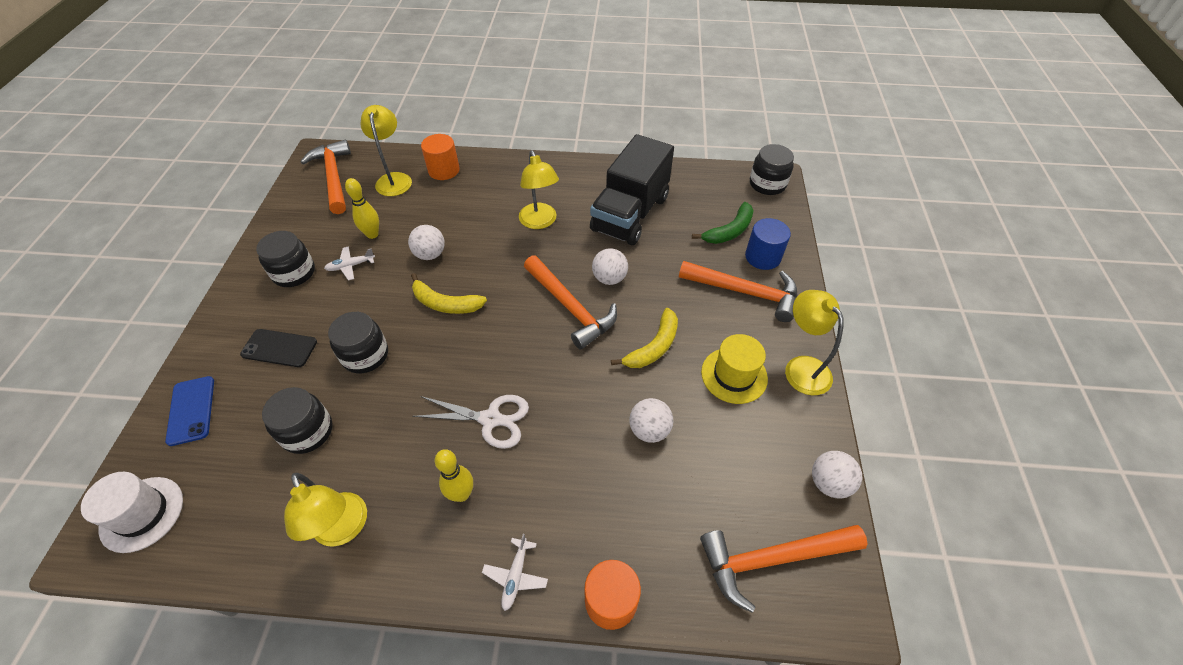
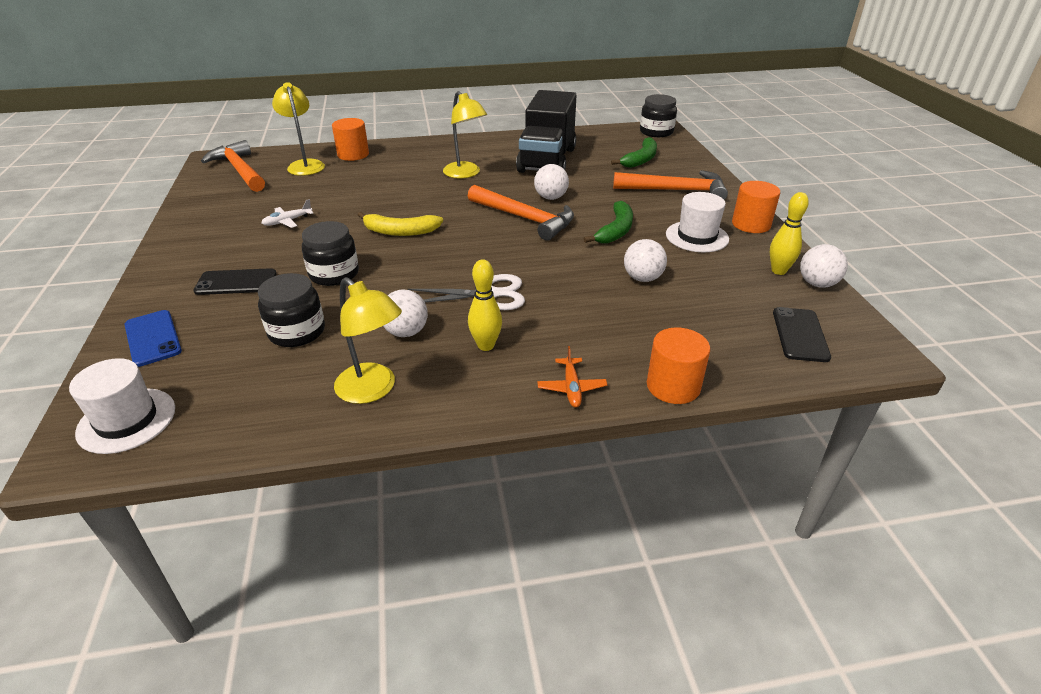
camera: 15 degrees left, 15 degrees down
(294, 273) = (227, 233): black jar -> none
(372, 234) = (300, 200): yellow bowling pin -> yellow bowling pin (778, 271)
(430, 254) = (367, 204): white ball -> white ball (406, 332)
(515, 576) = (571, 388): white plane -> orange plane
(653, 347) = (615, 230): yellow banana -> green banana
(734, 375) = (697, 236): yellow hat -> white hat
(762, 257) = (678, 170): blue cylinder -> none
(772, 559) = (800, 334): orange hammer -> black phone
(801, 367) = (751, 224): yellow lamp -> orange cylinder

